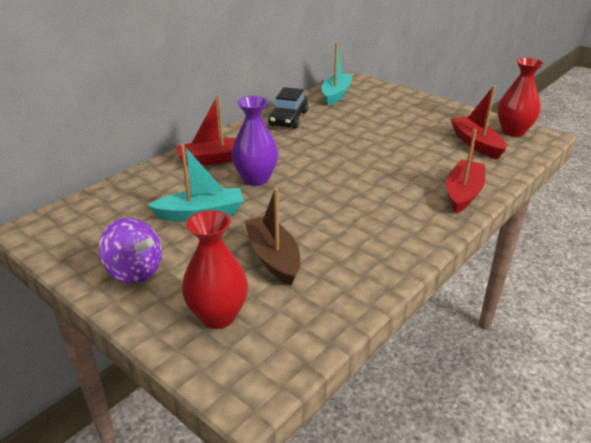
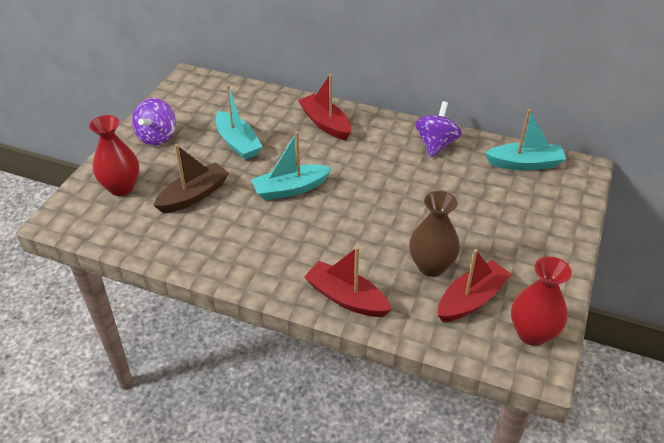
camera: 70 degrees right, 10 degrees up
(256, 179) = (304, 156): purple vase -> none
(288, 119) = (436, 144): black car -> purple spinning top
(302, 195) = (290, 189): none -> turquoise boat
(436, 151) = (431, 266): none -> brown vase
(463, 193) = (346, 298): red boat -> red boat turned 150 degrees counterclockwise

